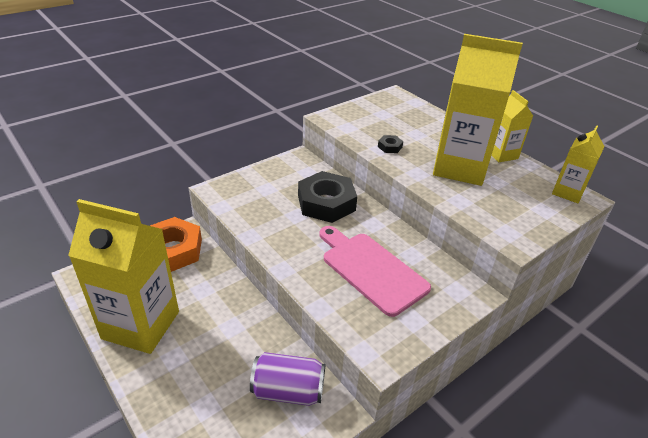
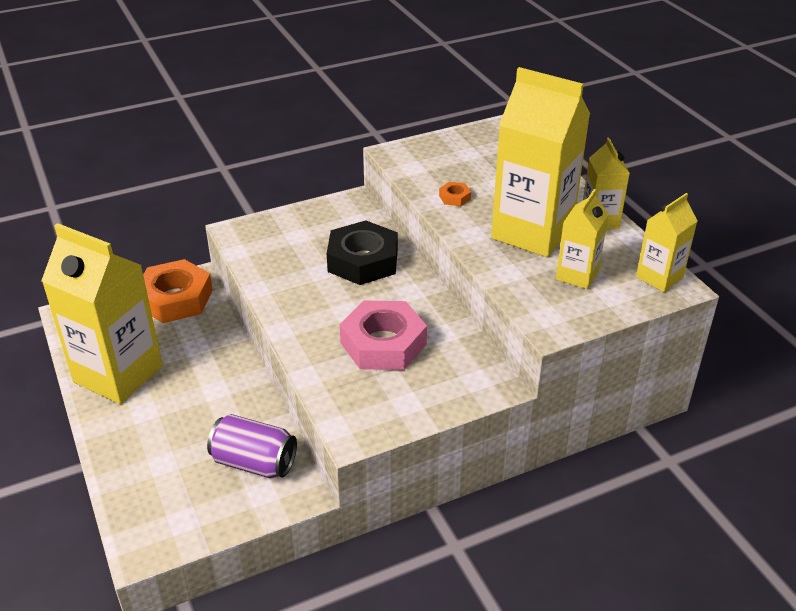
camera: 15 degrees right, 0 degrees up
(371, 270) = (383, 343): pink cutting board -> pink nut
(390, 147) = (454, 197): black nut -> orange nut
(510, 197) = (577, 275): none -> yellow carton

